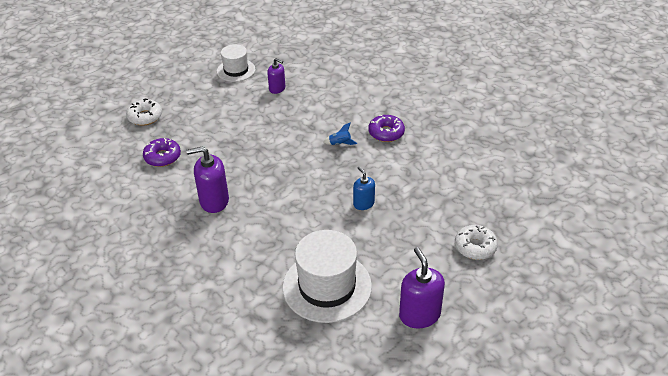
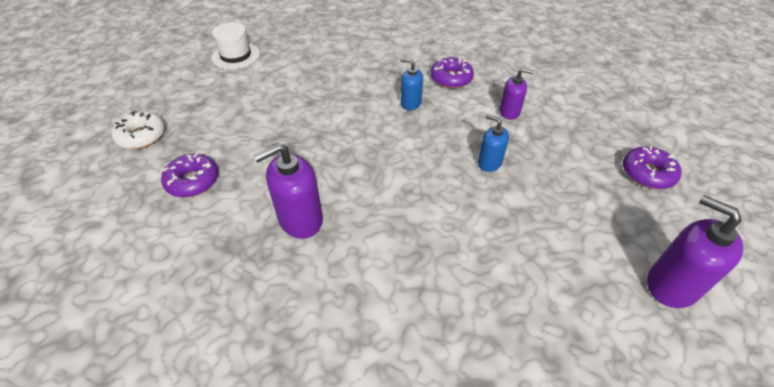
camera: 25 degrees left, 5 degrees up
(277, 88) = (297, 63): purple soap dispenser -> purple soap dispenser (509, 112)
(327, 286) = (532, 290): white hat -> none
(340, 144) = (410, 103): blue rocket -> blue soap dispenser
(475, 247) = (647, 173): white donut -> purple donut

